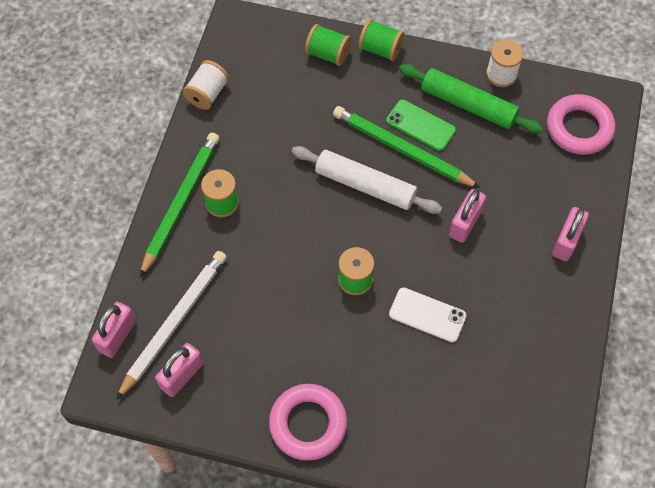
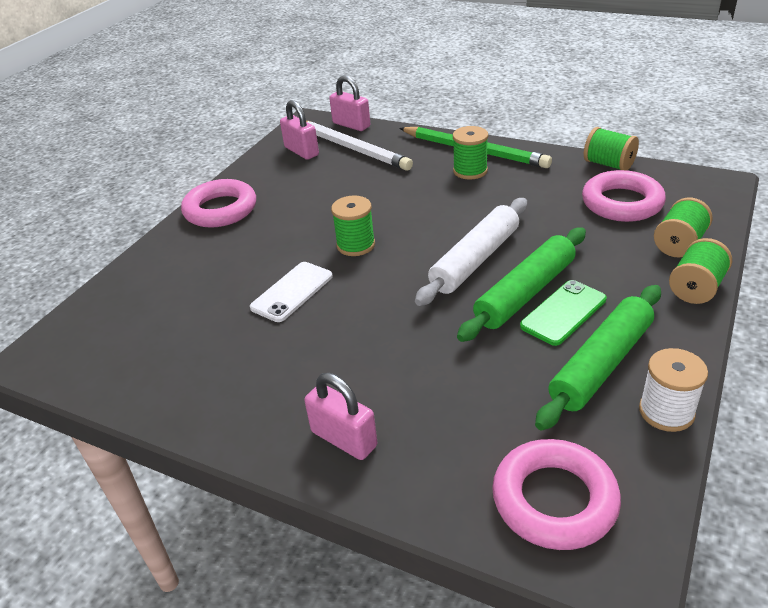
camera: 105 degrees right, 25 degrees down
(207, 94) = (608, 164): white spool -> green spool
(272, 86) = (622, 203): none -> pink ring
(402, 149) = (525, 293): green pencil -> green rolling pin
(465, 223) = (402, 336): pink padlock -> none

